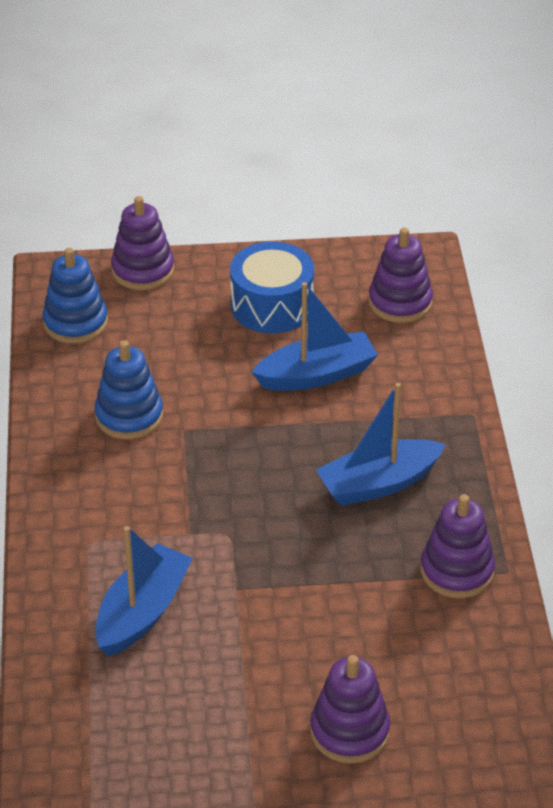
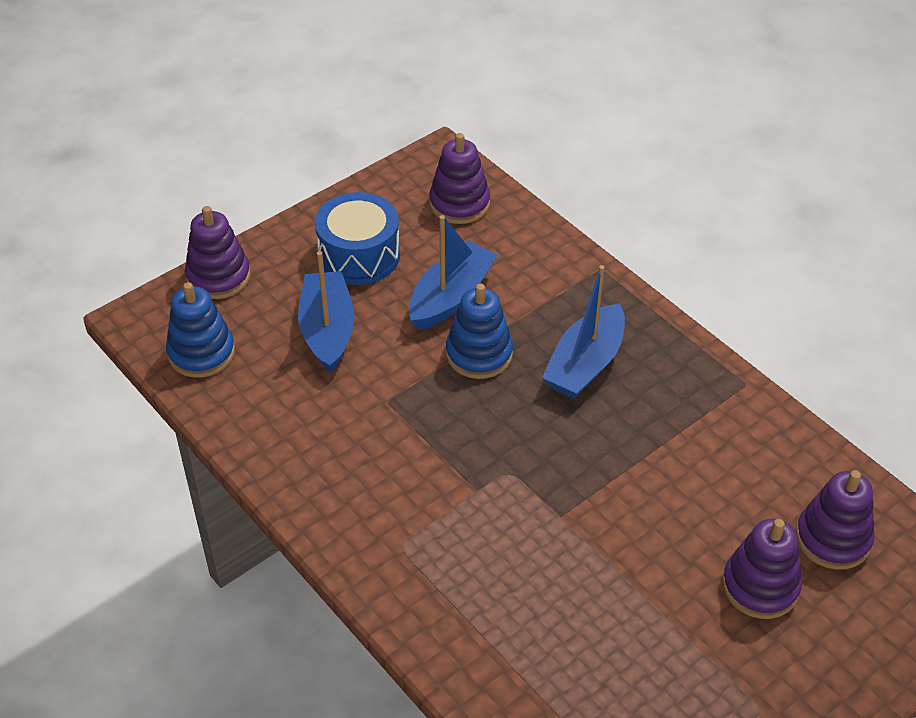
camera: 35 degrees left, 5 degrees up
(129, 416) = (328, 413): blue stacking toy -> blue stacking toy (479, 354)
(142, 612) = (504, 583): blue boat -> blue boat (327, 330)
(457, 571) = (710, 404): purple stacking toy -> purple stacking toy (833, 539)

